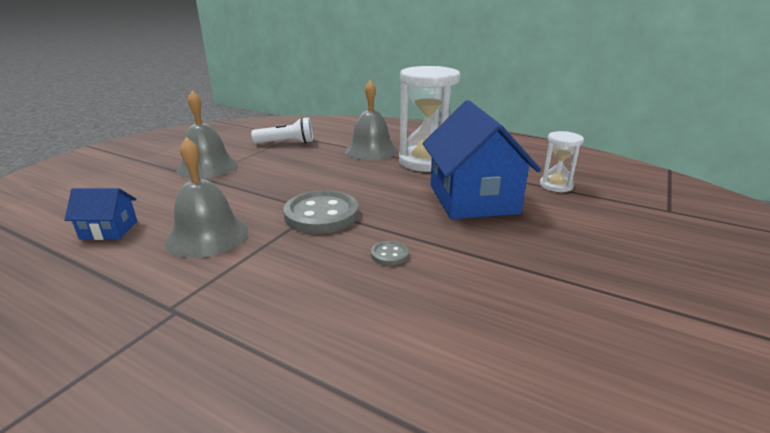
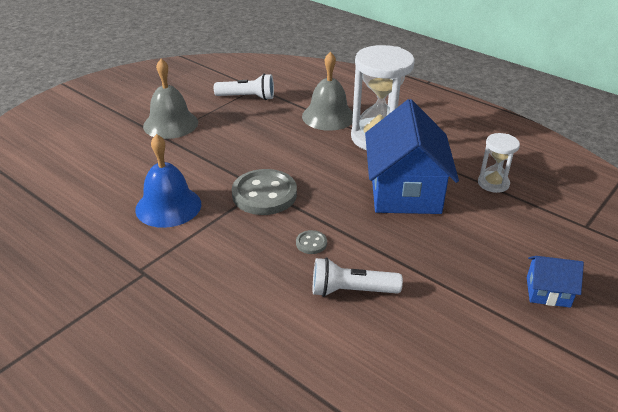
camera: 10 degrees right, 10 degrees up
(109, 230) = (91, 191): blue house -> blue house (548, 292)
(207, 236) = (168, 206): grey bell -> blue bell
(457, 299) = (351, 291): none -> white flashlight

